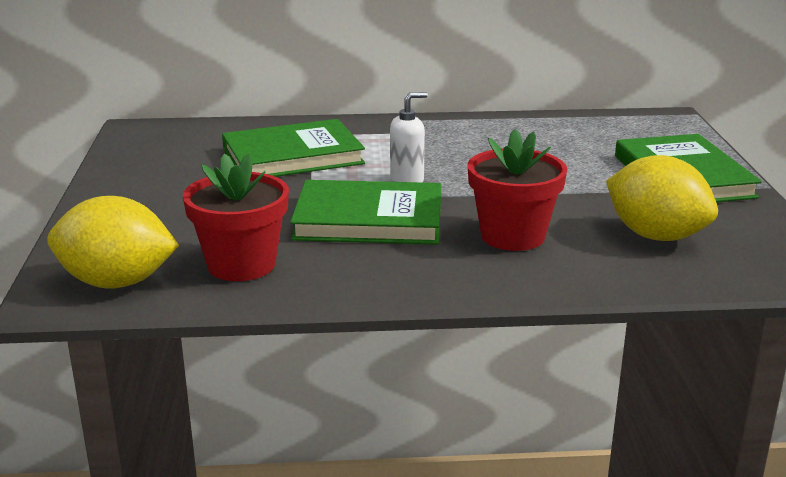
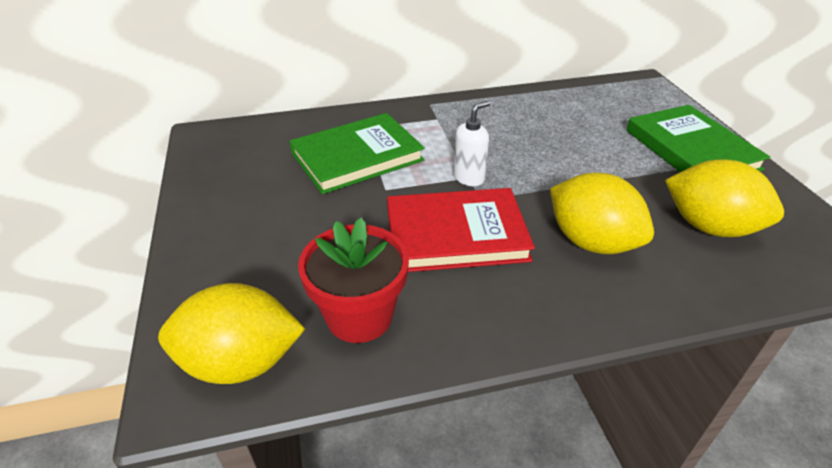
camera: 10 degrees left, 15 degrees up
(369, 220) = (456, 234): green book -> red book
(512, 236) = (591, 242): red flower pot -> yellow lemon

